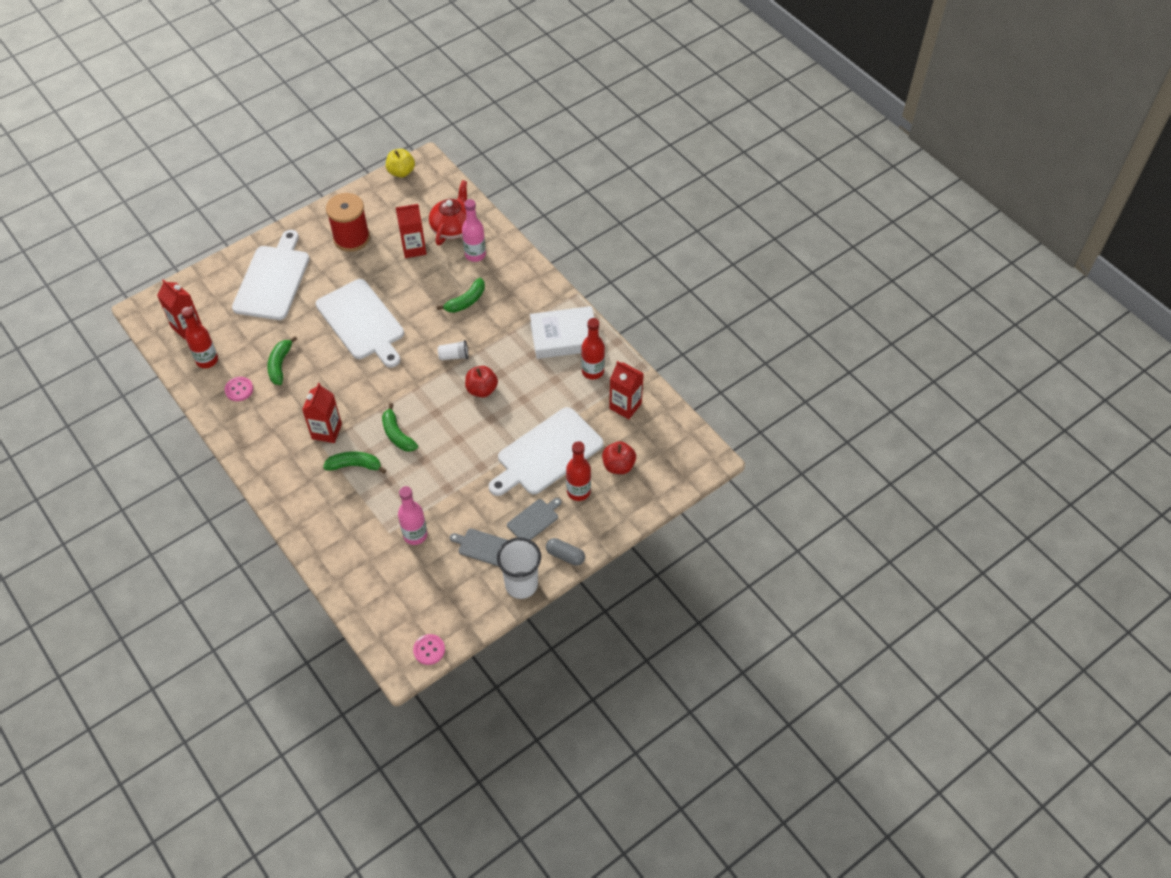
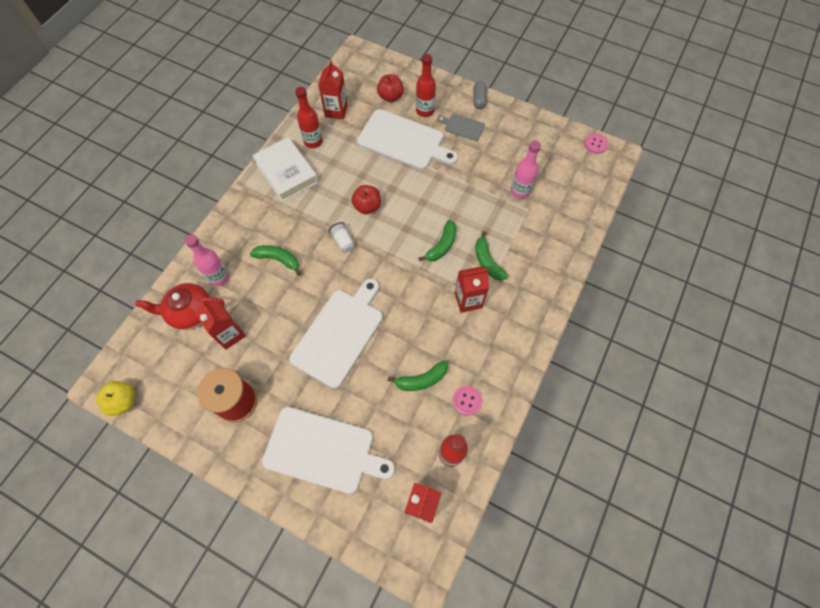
camera: 115 degrees left, 10 degrees up
(273, 280) = (323, 450): white cutting board -> white cutting board turned 150 degrees counterclockwise
(482, 547) = (502, 147): grey cutting board -> none
(521, 585) = (516, 114): white cup -> none

